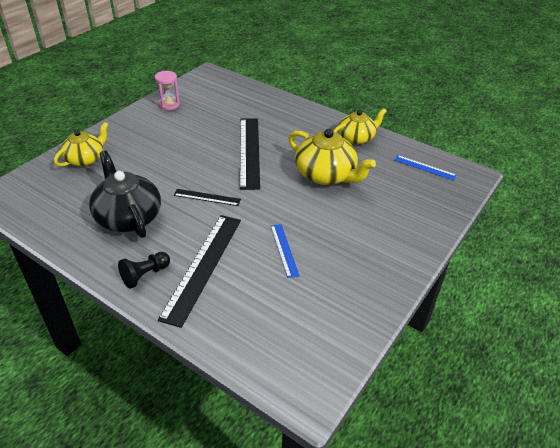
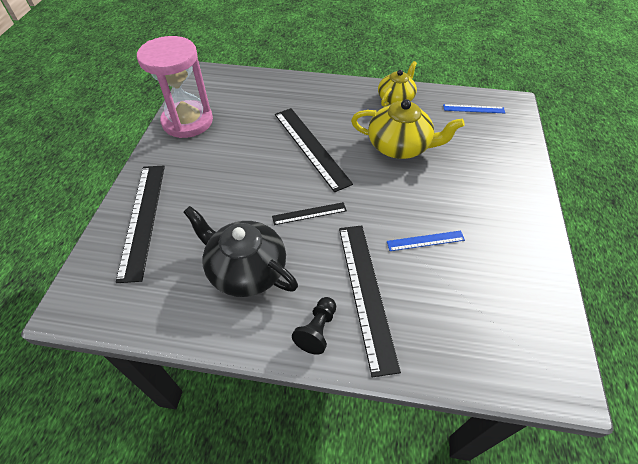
camera: 25 degrees left, 10 degrees up
(85, 159) = (143, 218): yellow teapot -> black ruler
(169, 104) = (187, 121): pink hourglass -> pink hourglass, size x2.10
(284, 250) = (425, 240): blue ruler -> blue ruler turned 60 degrees counterclockwise

